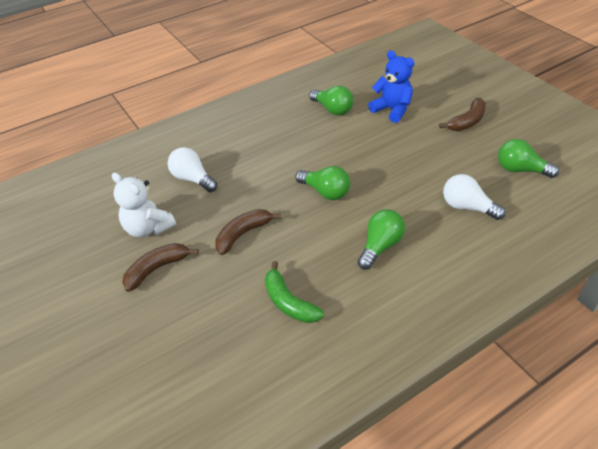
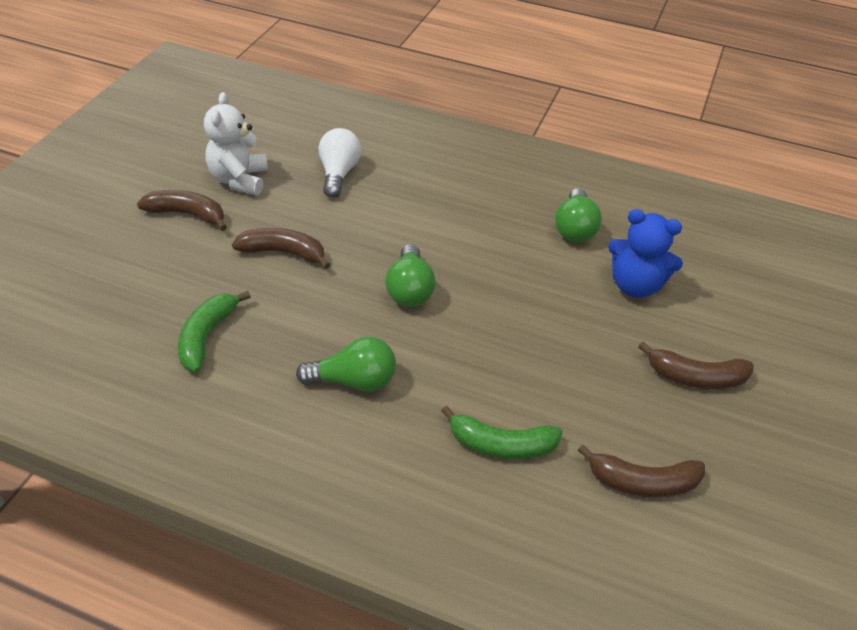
camera: 50 degrees right, 0 degrees up
(392, 110) = (635, 285): blue teddy bear -> blue teddy bear turned 105 degrees clockwise
(467, 207) = (501, 445): white light bulb -> green banana
(520, 170) = (642, 482): green light bulb -> brown banana

